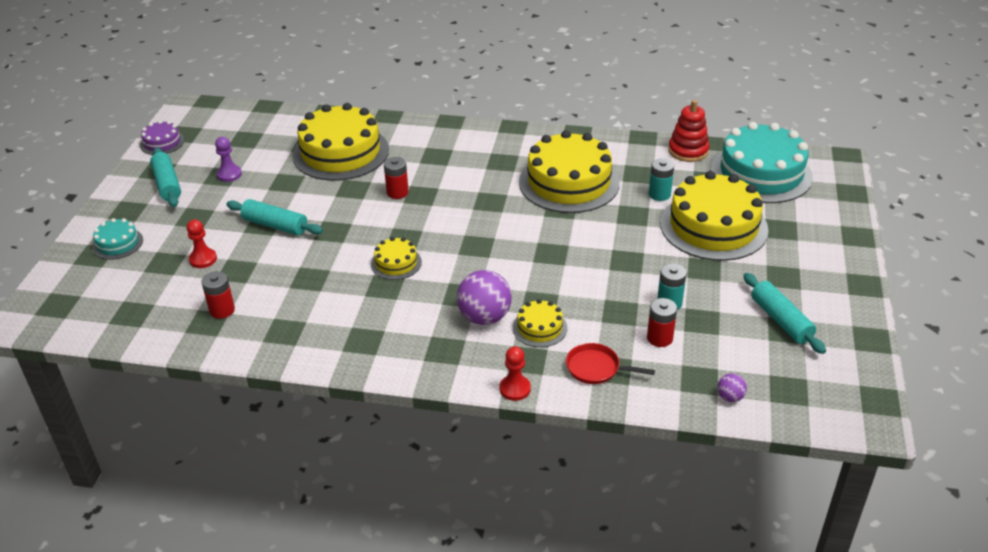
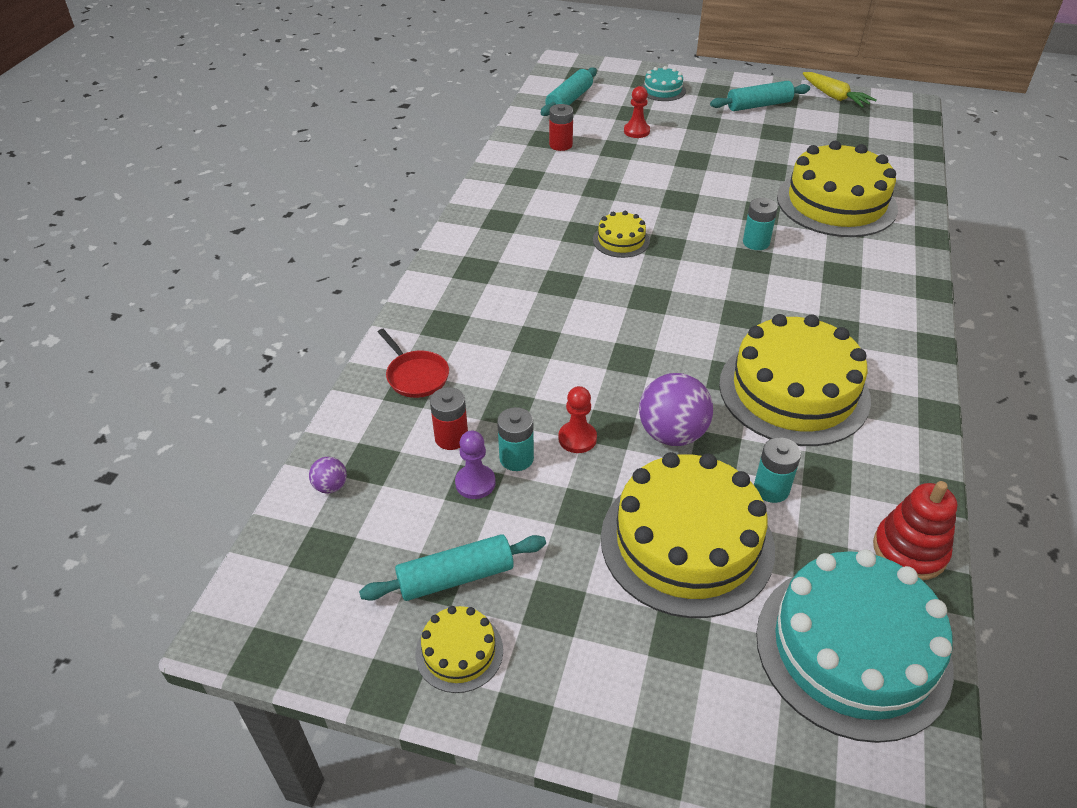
camera: 95 degrees right, 5 degrees up
(162, 142) = (834, 97): purple cake -> yellow carrot
(229, 174) = (780, 136): purple pawn -> purple pawn (475, 483)
(275, 225) = (690, 166): turquoise rolling pin -> turquoise rolling pin (569, 100)
(397, 192) = (756, 242): red battery -> turquoise battery
(484, 317) = (519, 298): purple ball -> purple ball (672, 434)
(515, 389) = (404, 312): red pawn -> red pawn (577, 438)
(539, 328) = (493, 337): yellow cake -> yellow cake (459, 651)
(596, 368) = (415, 375): red pan -> red pan turned 120 degrees clockwise

